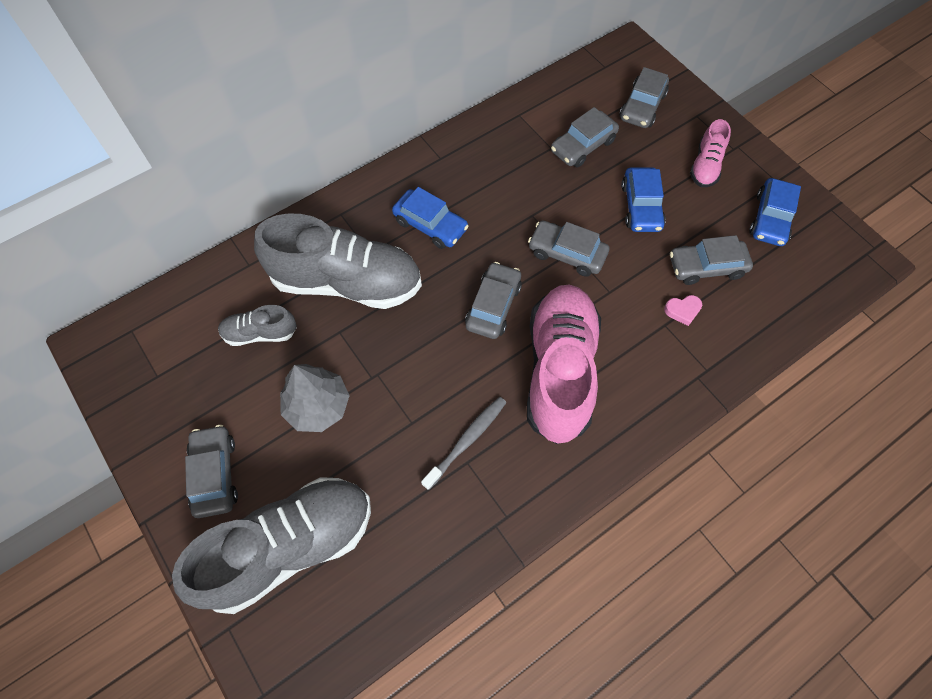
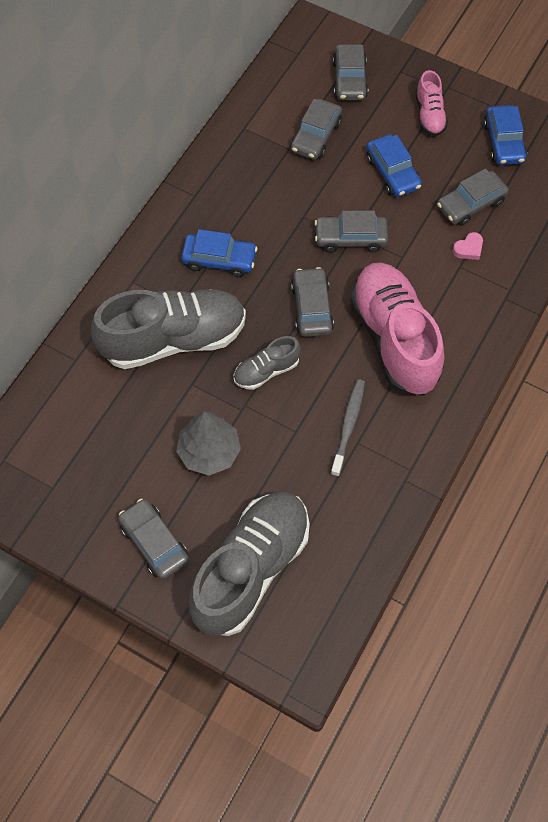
camera: 25 degrees left, 0 degrees up
(260, 333) = (122, 414): grey shoe -> grey shoe (266, 371)

